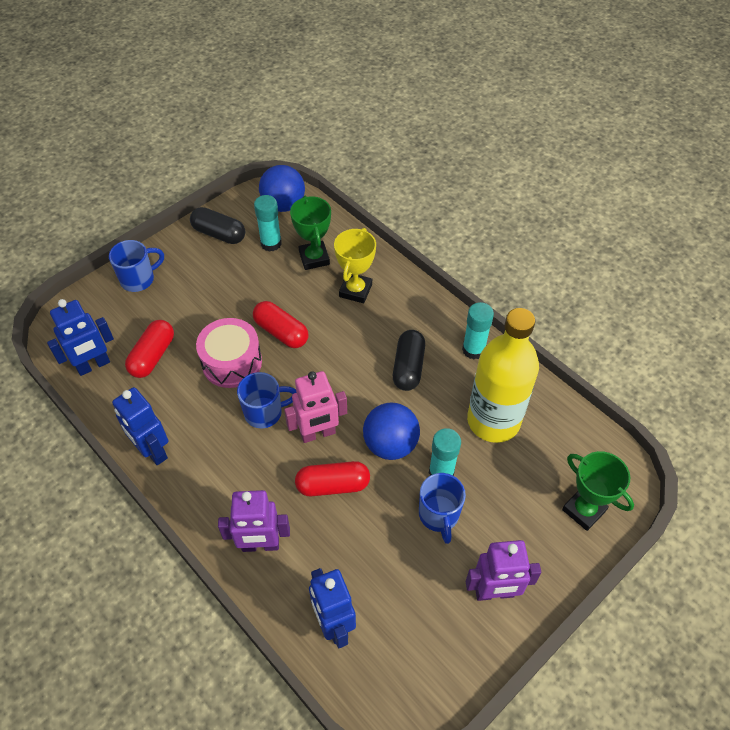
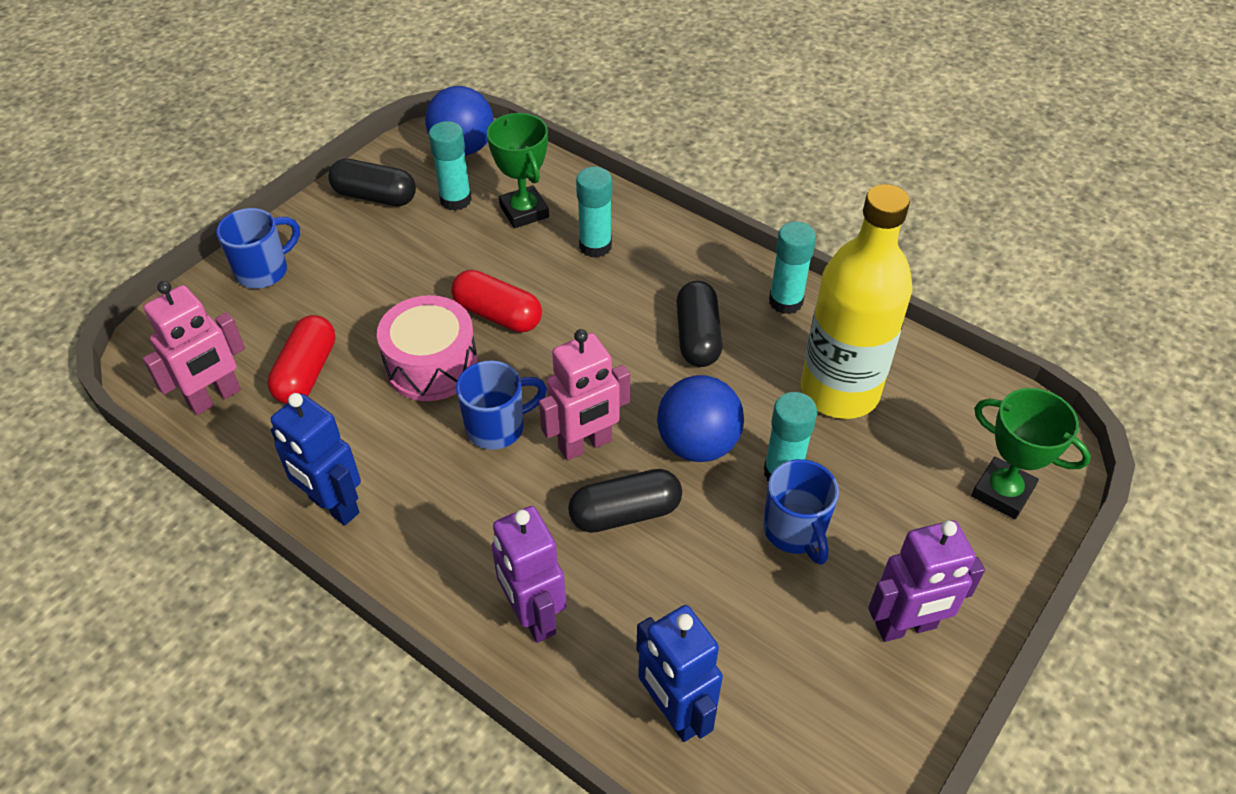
camera: 10 degrees left, 5 degrees down
(93, 365) = (215, 398): blue robot -> pink robot
(260, 545) = (533, 616): purple robot -> purple robot turned 75 degrees clockwise
(333, 485) = (625, 513): red capsule -> black capsule
(355, 290) = (595, 246): yellow trophy -> turquoise glue stick

